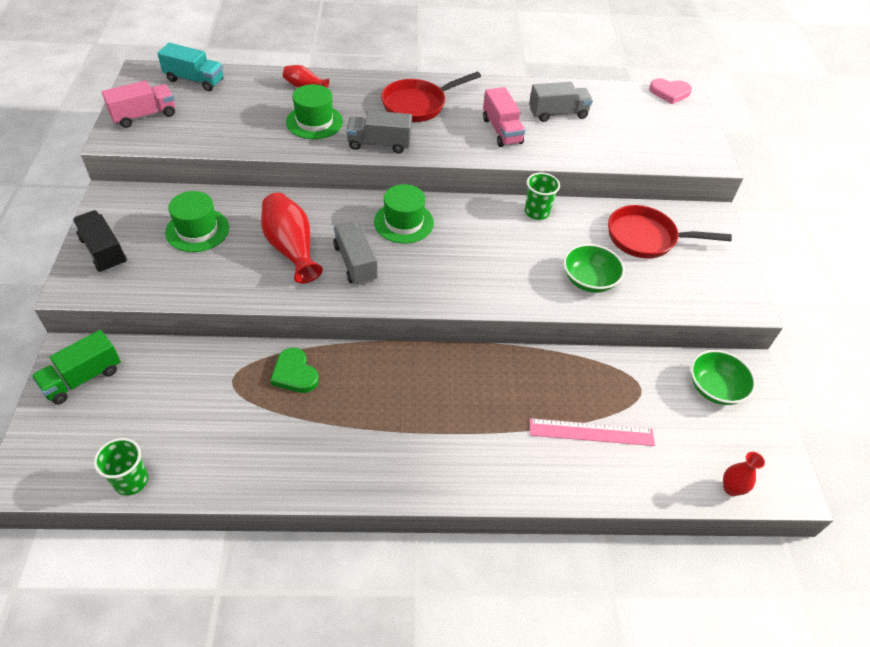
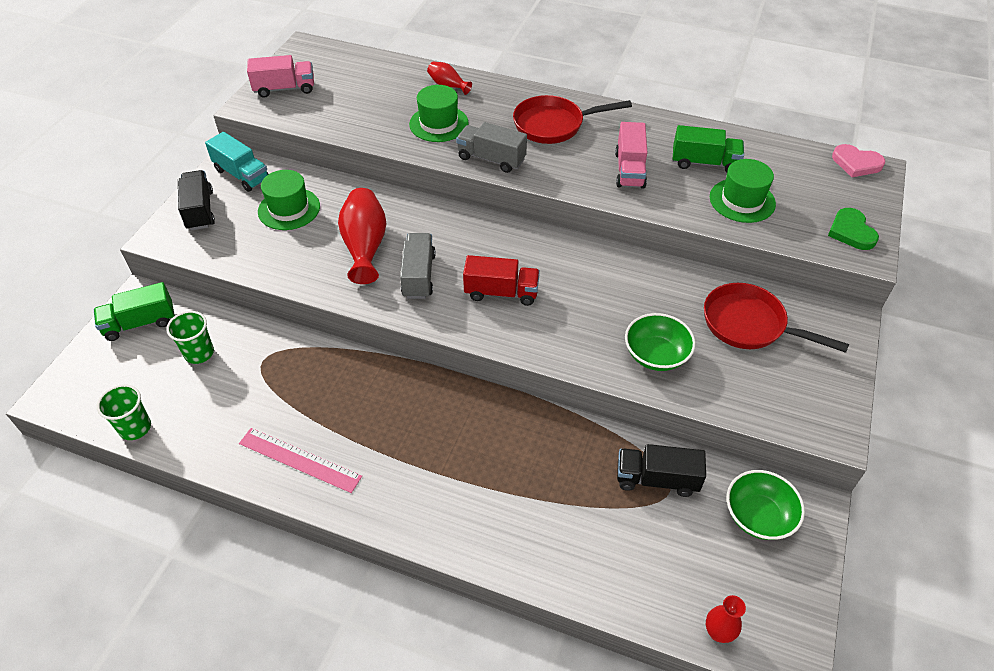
camera: 25 degrees right, 0 degrees up
(194, 80) = (347, 62): turquoise truck -> turquoise truck (242, 175)
(294, 373) = (321, 370): green heart -> green heart (851, 232)
(403, 222) = (488, 245): green hat -> green hat (742, 200)
(436, 260) = (501, 292): none -> red truck
(537, 212) = (636, 267): green cup -> green cup (199, 353)
(558, 113) = (704, 163): grey truck -> green truck
(591, 432) = (588, 519): pink ruler -> pink ruler (299, 460)
(627, 383) = (656, 479): none -> black truck

